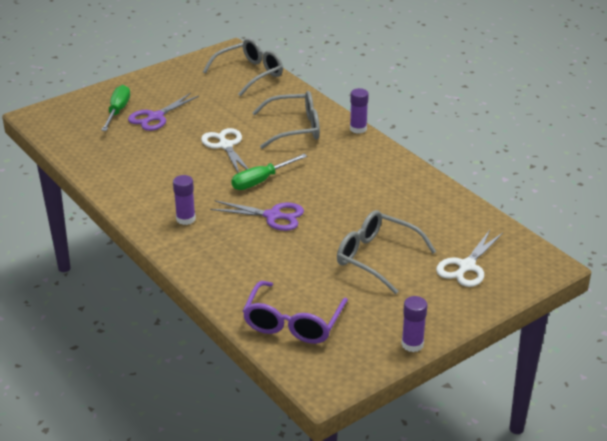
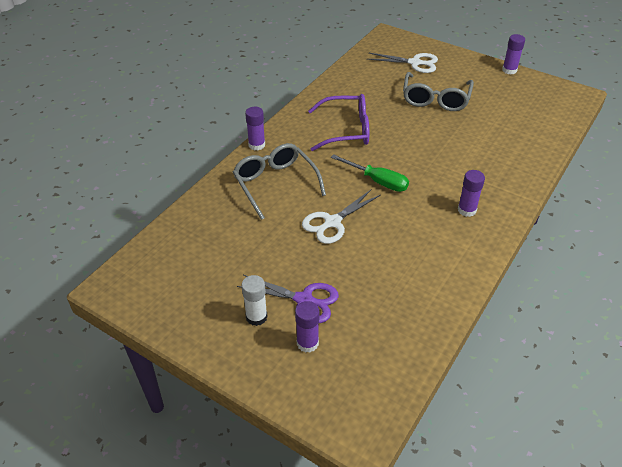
camera: 110 degrees left, 10 degrees up
(117, 111) = (307, 343): green screwdriver -> purple glue stick
(157, 97) = (256, 317): none -> white glue stick
(250, 74) = (169, 250): grey glasses -> none
(273, 216) = (424, 160): purple scissors -> none
(293, 323) = (536, 119): purple glasses -> purple glasses (347, 130)

